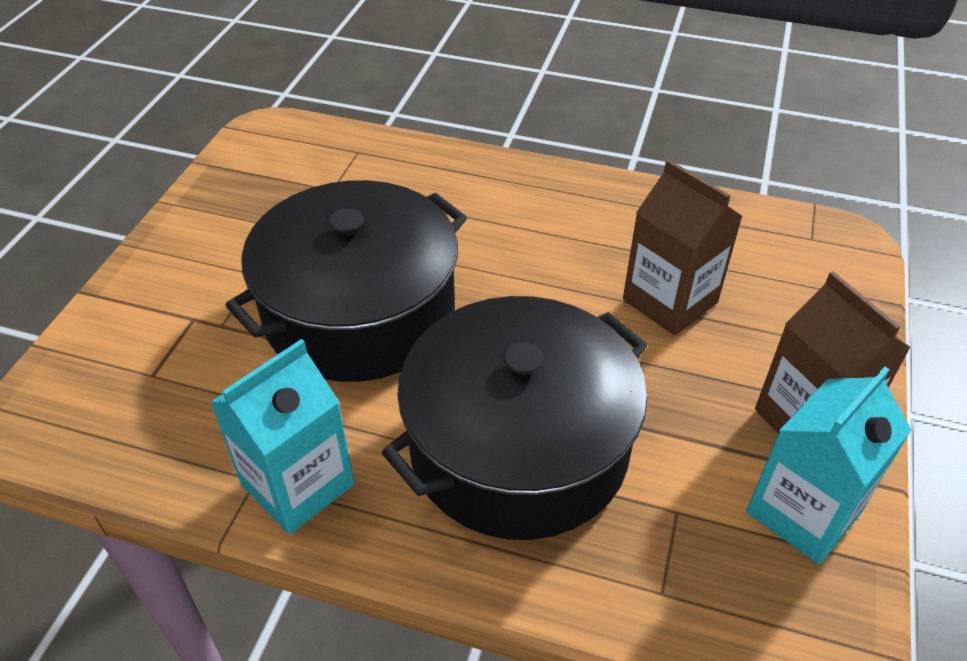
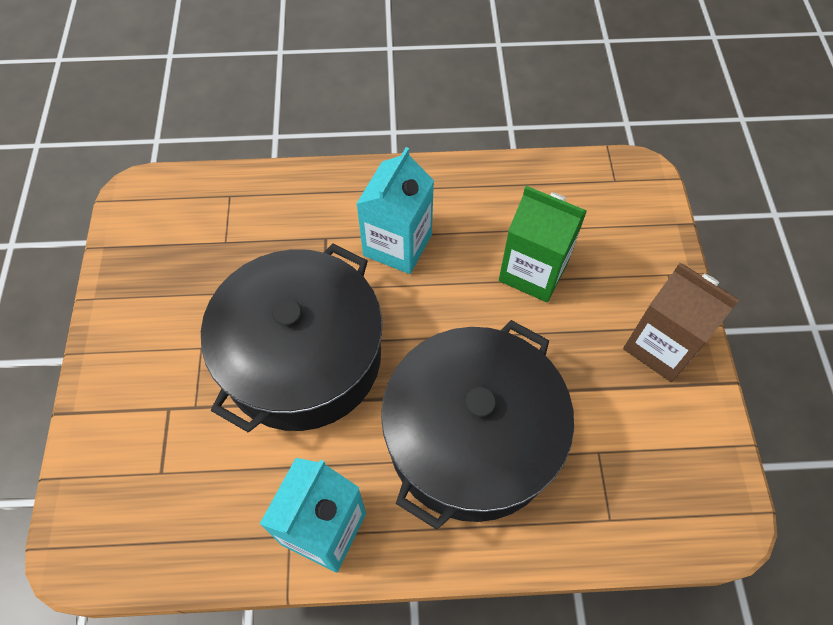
camera: 20 degrees left, 15 degrees up
(670, 301) = (533, 271): brown carton -> green carton
(803, 512) = (680, 422): turquoise carton -> turquoise carton (397, 245)

